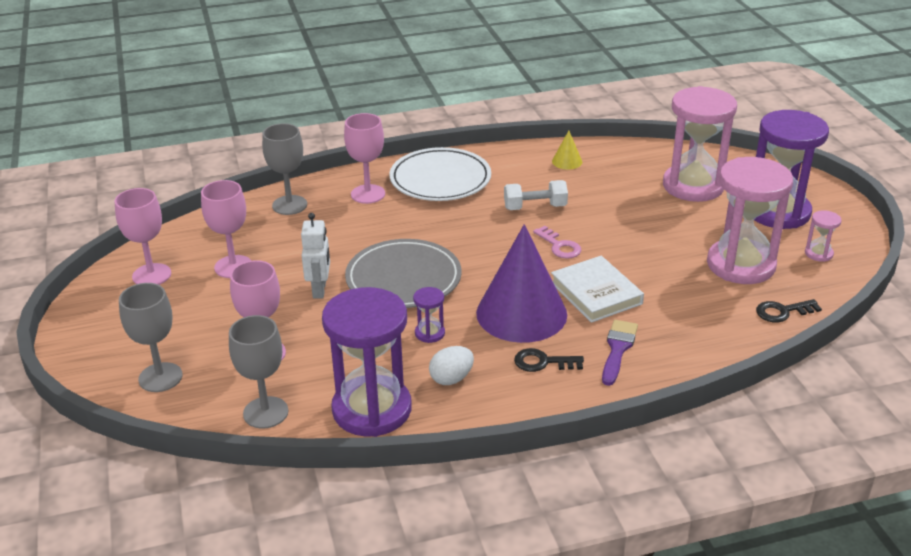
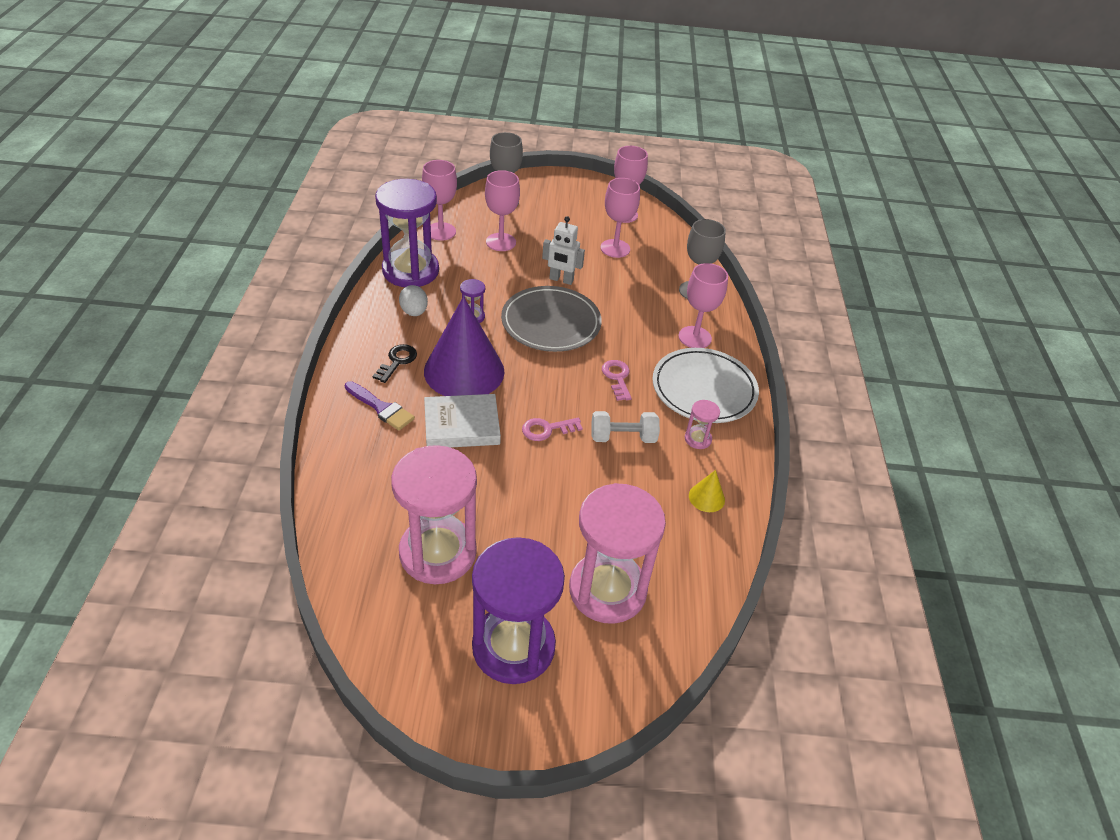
camera: 105 degrees right, 10 degrees up
(265, 412) = (441, 231): grey goblet -> pink goblet
(460, 224) = (617, 378): none -> pink key
(535, 207) = (623, 437): white dumbbell -> white dumbbell turned 75 degrees clockwise
(783, 312) = (347, 545): black key -> none
(818, 253) = (414, 637): pink hourglass -> pink hourglass (698, 439)

